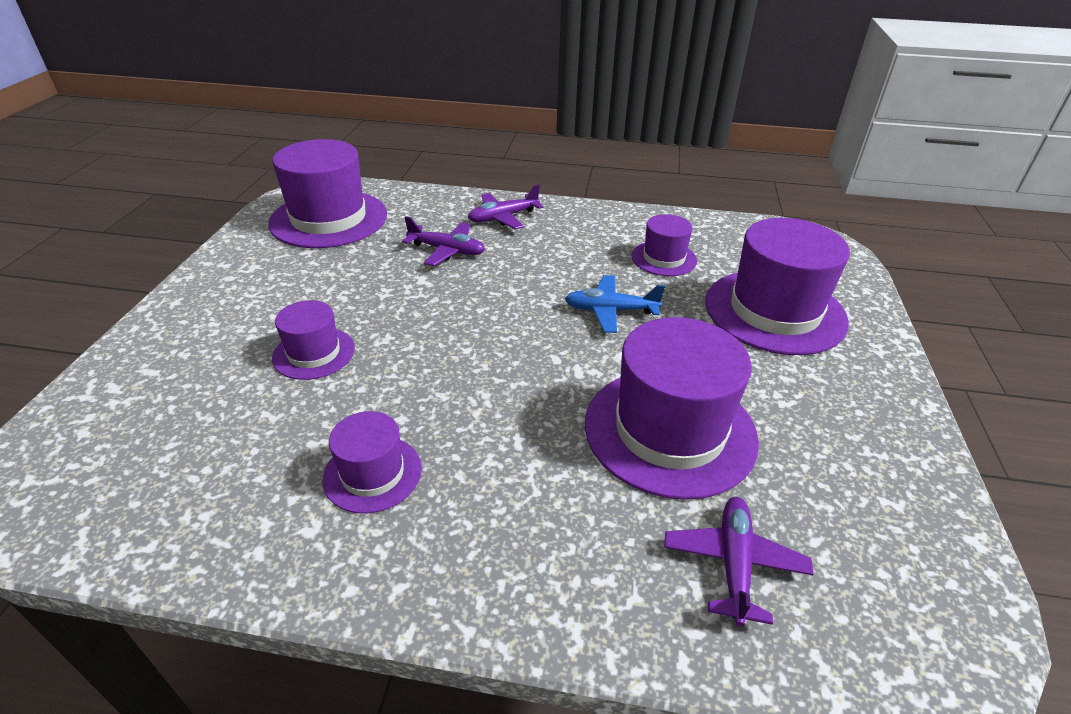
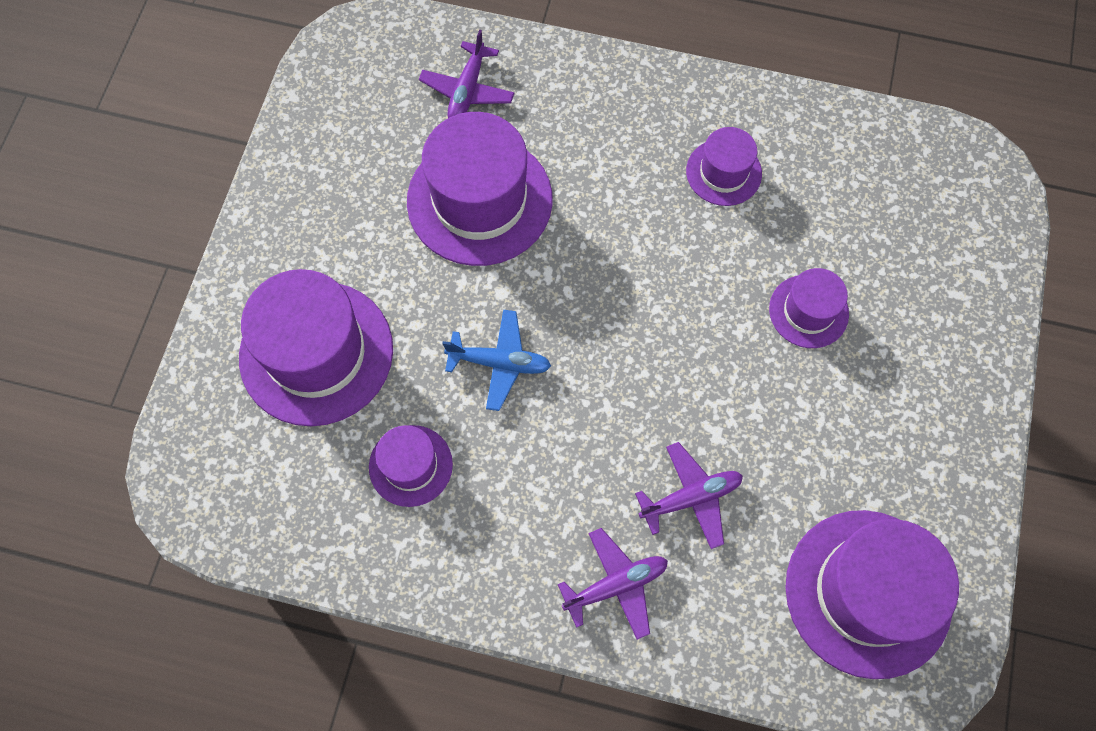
camera: 175 degrees left, 30 degrees up
(447, 250) = (691, 498): purple plane -> purple plane turned 135 degrees clockwise

